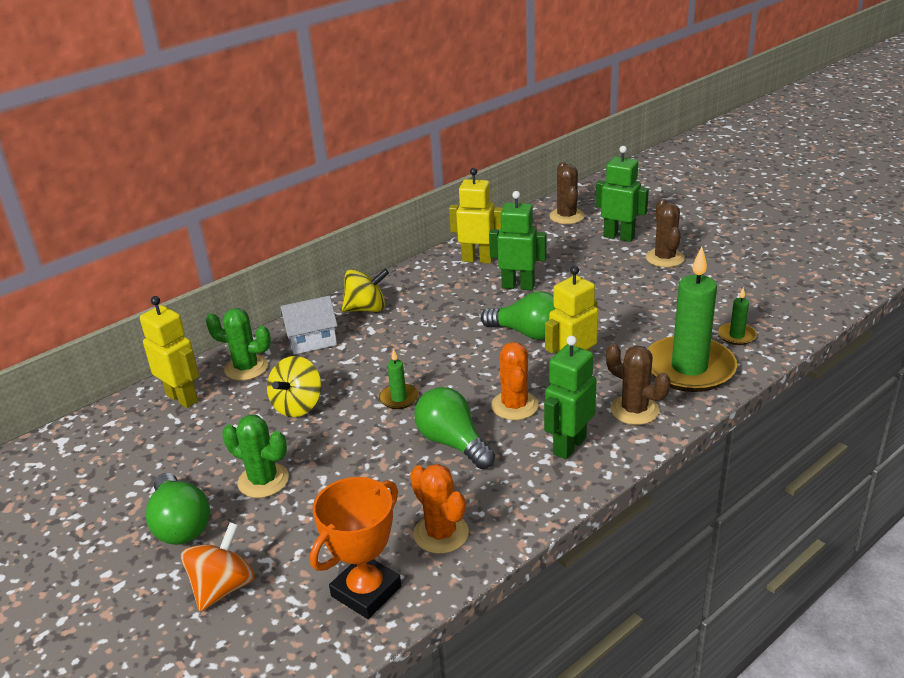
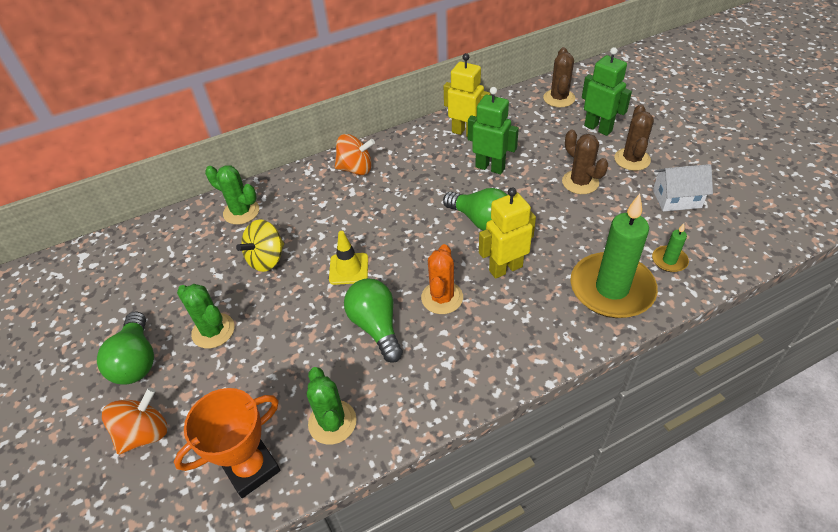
camera: 15 degrees right, 15 degrees up
(182, 398) = (183, 232): yellow robot -> none
(312, 340) = (301, 194): white house -> white house (676, 199)
(366, 309) = (356, 169): yellow spinning top -> orange spinning top
(399, 398) = (349, 269): green candle -> yellow traffic cone
(441, 533) = (332, 422): orange cactus -> green cactus
(569, 446) = (473, 352): green robot -> none
(634, 410) = (545, 326): brown cactus -> brown cactus (580, 182)

